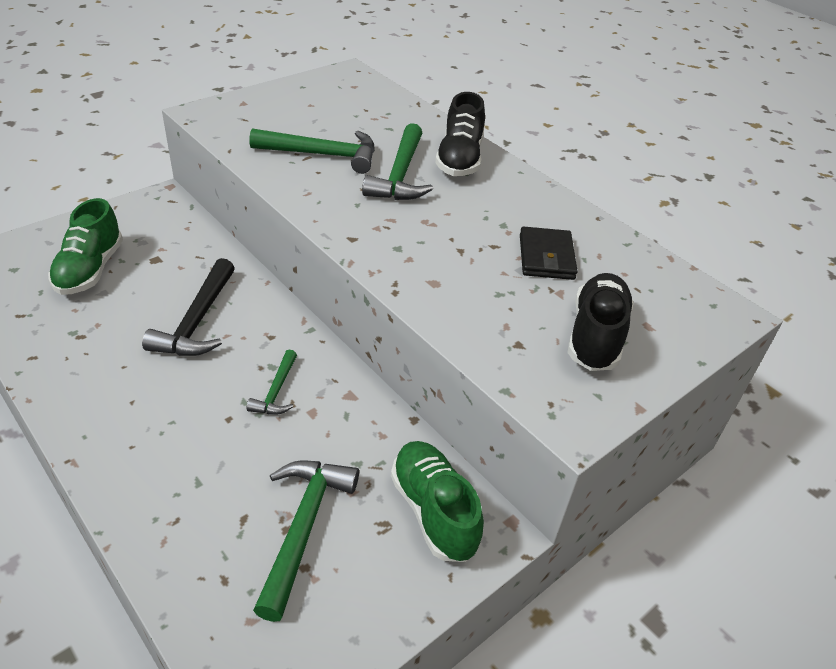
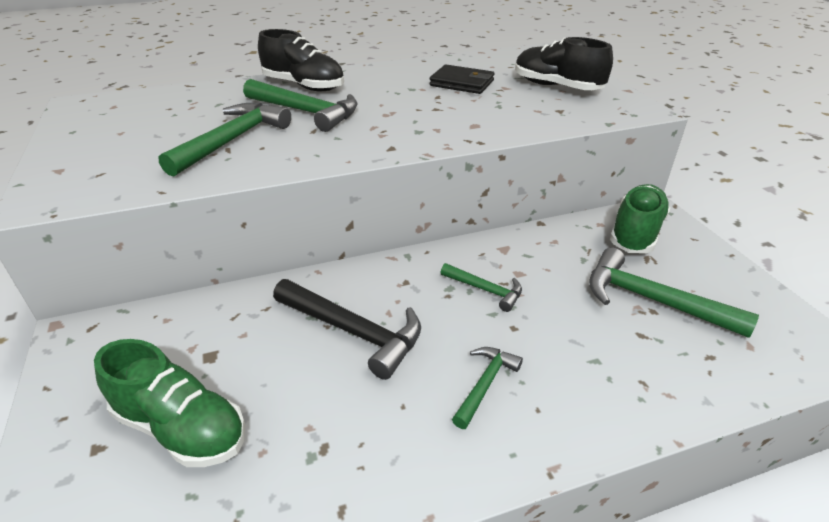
camera: 65 degrees left, 5 degrees down
(153, 409) = (485, 384): none -> green hammer
(433, 511) = (635, 233): green shoe -> green shoe turned 120 degrees clockwise

